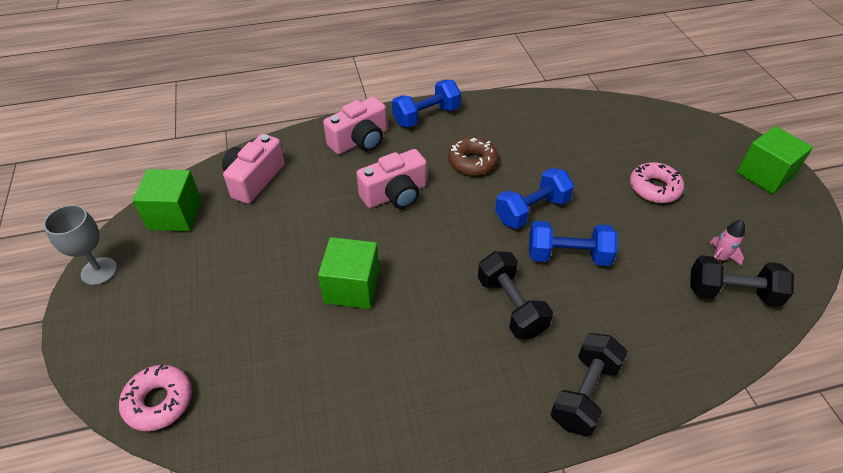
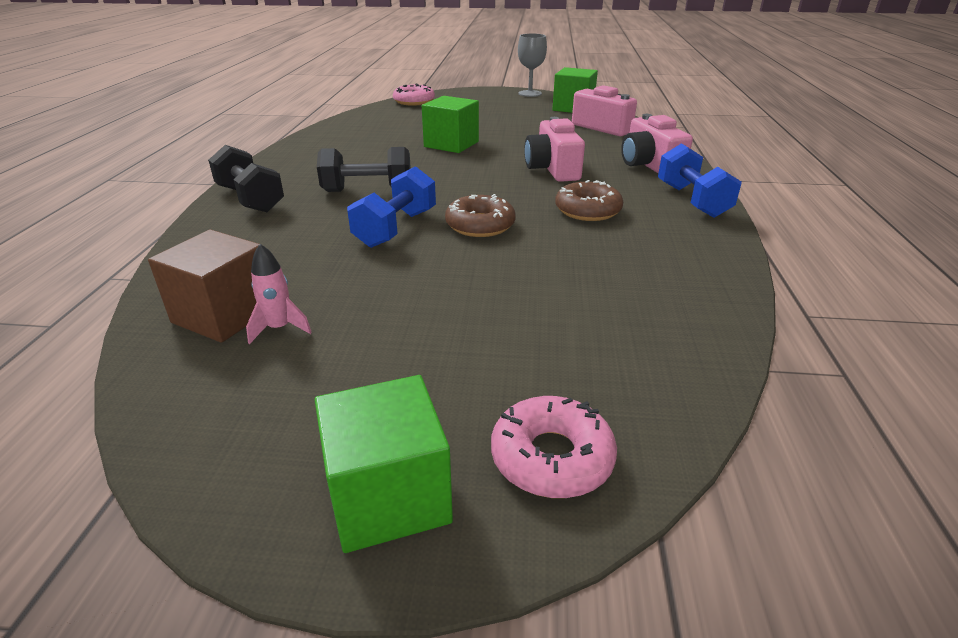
camera: 110 degrees right, 15 degrees down
(532, 210) = (480, 225): blue dumbbell -> brown donut
(654, 188) = (455, 325): pink donut -> pink donut (551, 457)
(732, 293) = (224, 314): black dumbbell -> brown cube

